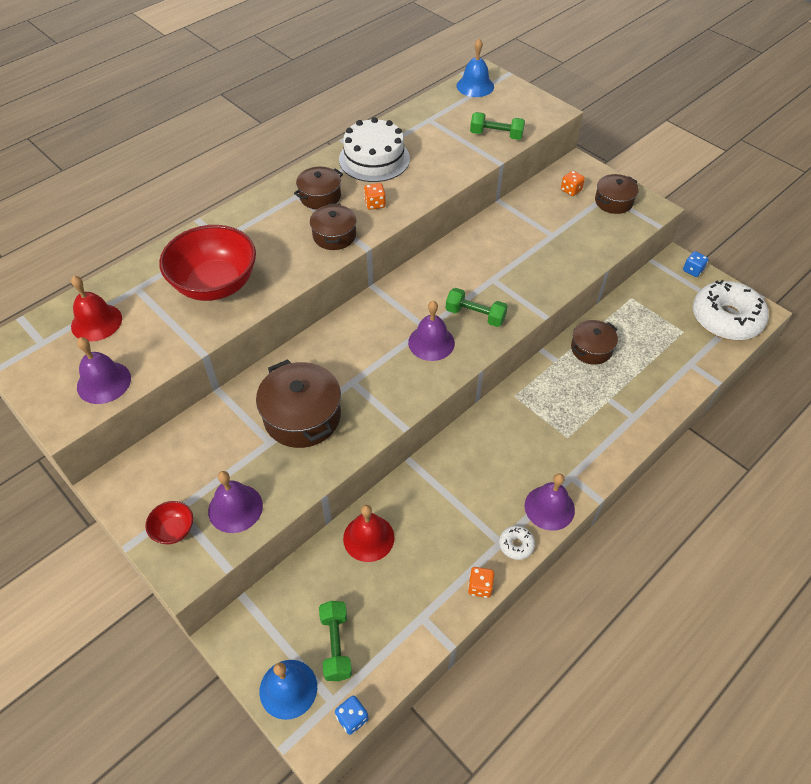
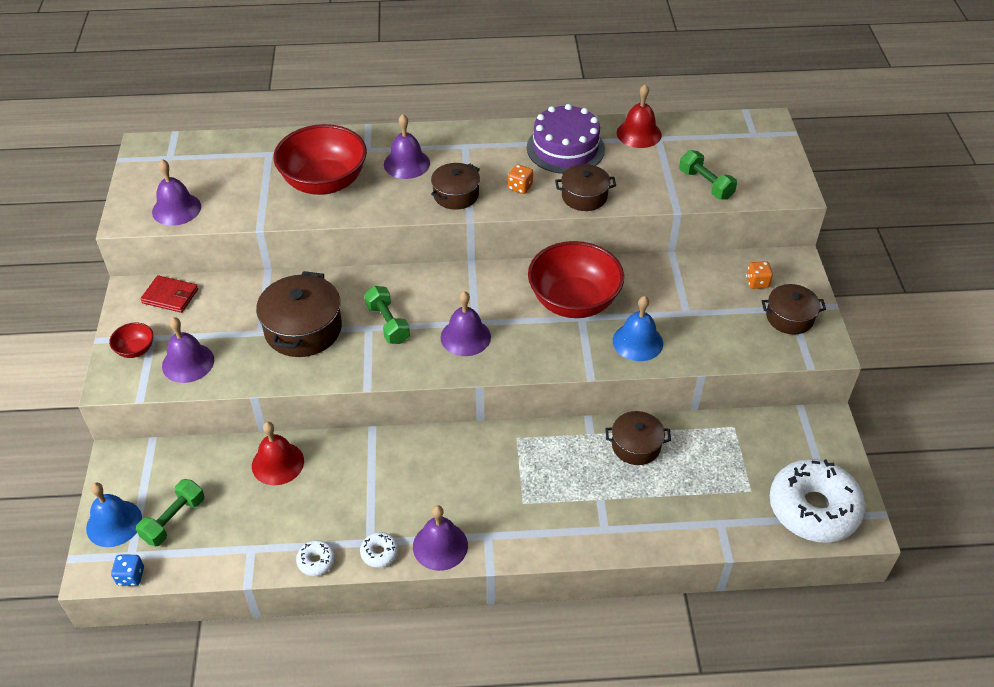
camera: 40 degrees right, 5 degrees down
(96, 322) = (217, 163): red bell -> red bell (639, 133)
(153, 465) = (170, 296): none -> red wallet
(267, 233) = (406, 163): none -> purple bell
(320, 196) = (482, 156): brown pot -> brown pot (584, 196)
(374, 159) = (565, 148): white cake -> purple cake
(475, 86) = (742, 128): blue bell -> blue bell (637, 342)
(475, 271) = (573, 301): none -> red bowl
(475, 315) = (528, 338): green dumbbell -> green dumbbell (387, 324)
(480, 587) = (316, 561): orange dice -> white donut
(692, 270) = (834, 442): blue dice -> none

